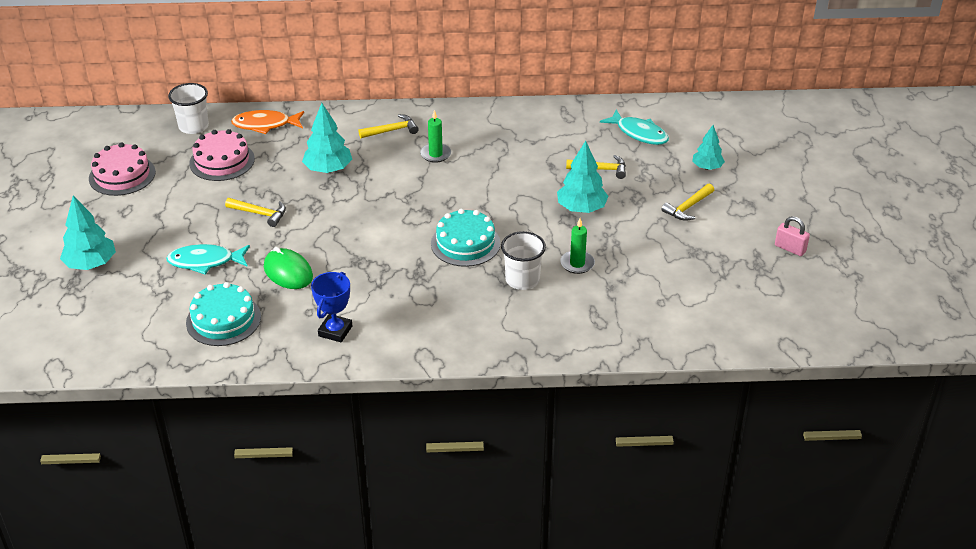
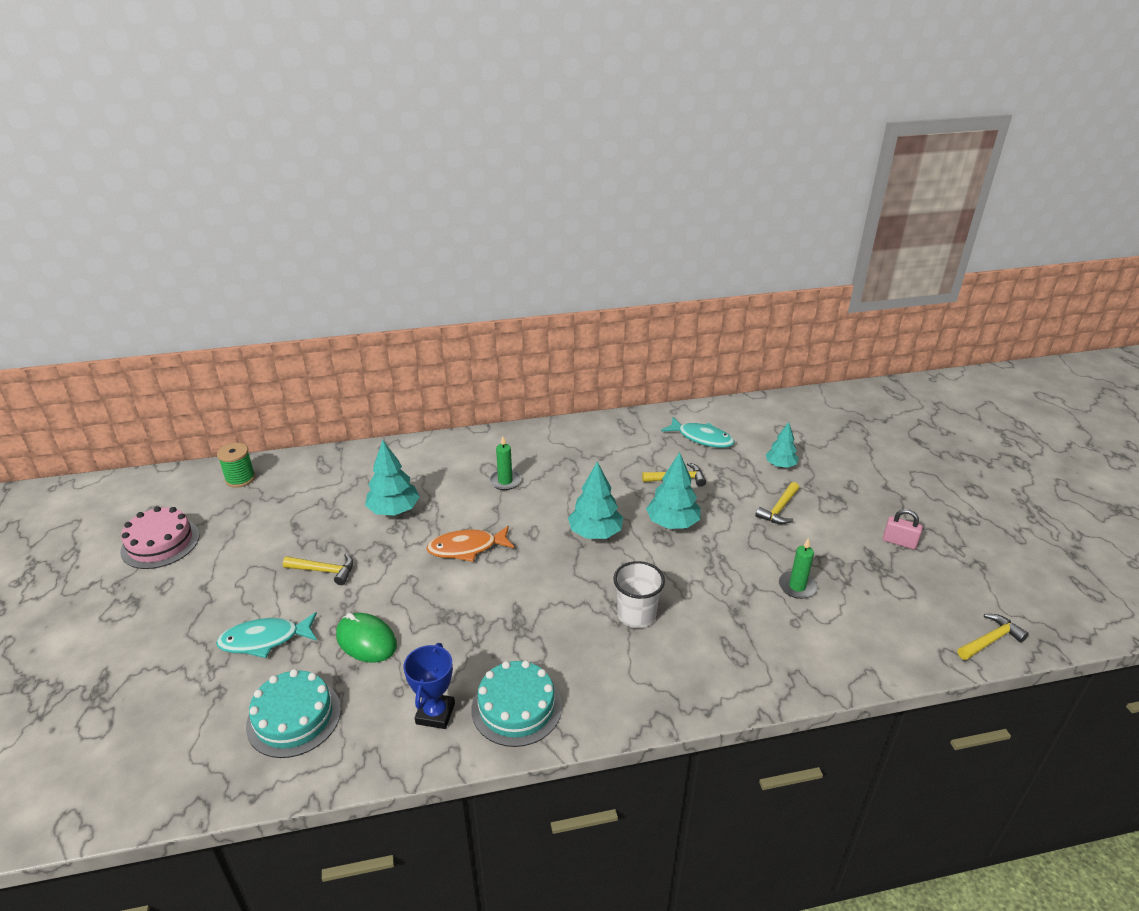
camera: 10 degrees left, 5 degrees down
(91, 264) = (122, 661): turquoise tree -> turquoise tree (595, 533)
(193, 126) = (240, 479): white cup -> green spool
(222, 161) = (275, 514): pink cake -> none
(265, 125) = (318, 469): orange fish -> orange fish (467, 548)
(391, 130) = (454, 461): yellow hammer -> yellow hammer (990, 640)
(465, 243) = (562, 578): turquoise cake -> turquoise cake (516, 707)
(577, 264) = (689, 587): green candle -> green candle (797, 586)

